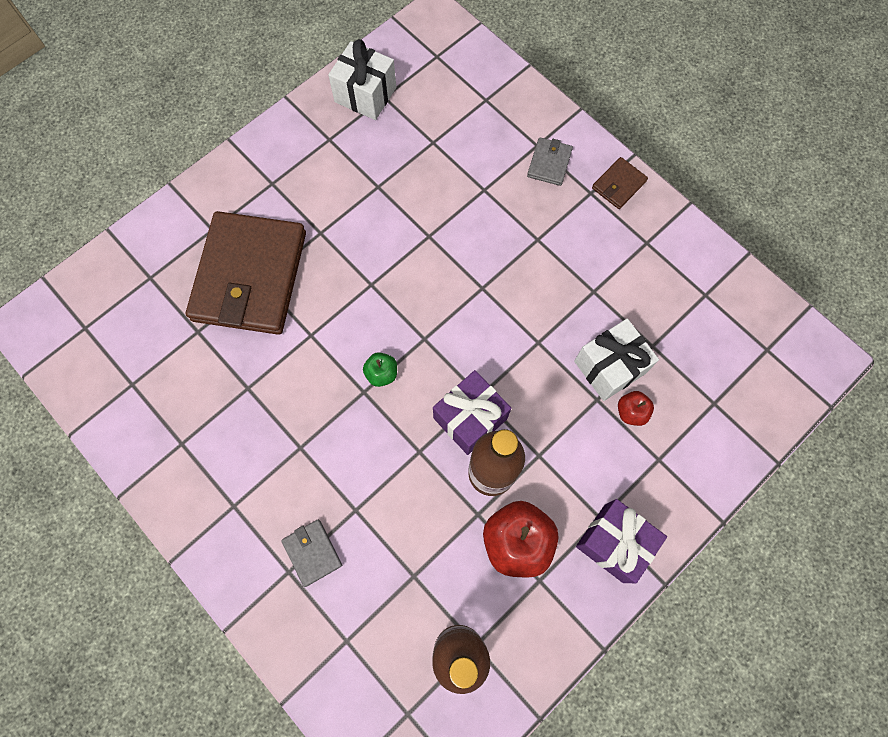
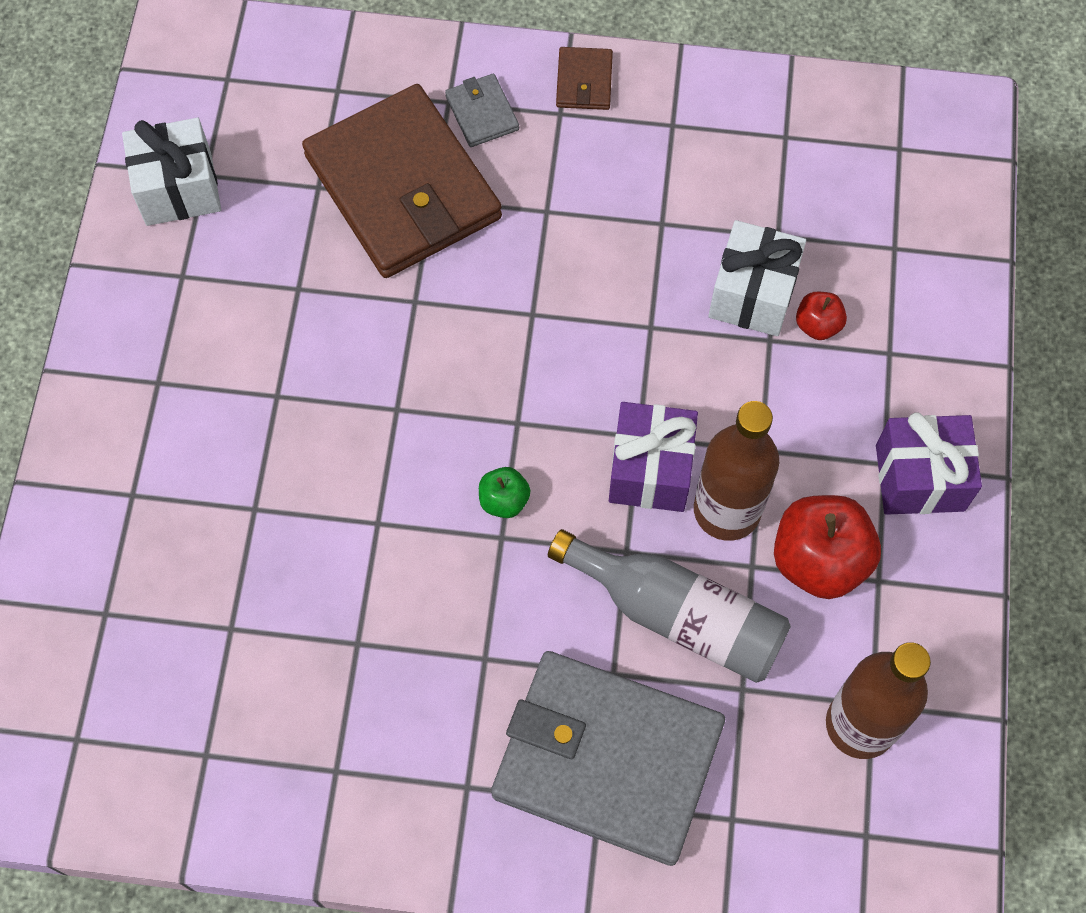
camera: 40 degrees left, 5 degrees down
(250, 276) = (236, 513): brown wallet -> brown wallet (403, 187)
(312, 553) = (607, 760): grey wallet -> grey wallet, size x2.47
(415, 507) = (678, 615): none -> grey bottle

